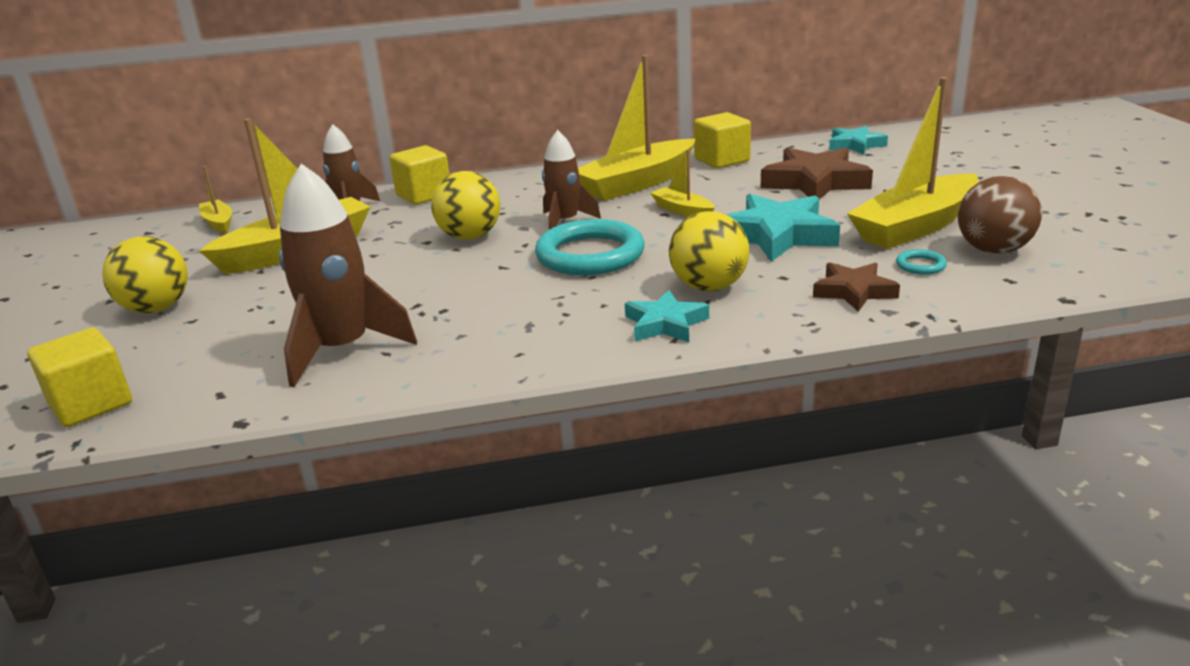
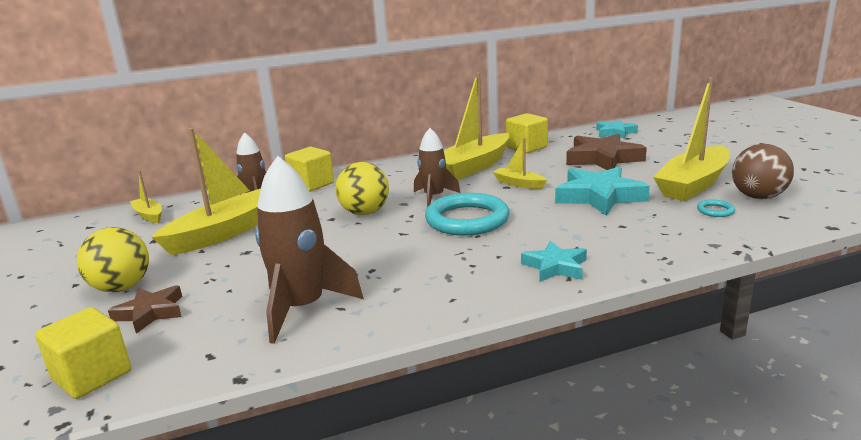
camera: 10 degrees left, 5 degrees down
(709, 287) = (571, 237): yellow ball -> none
(854, 291) = (680, 232): brown star -> brown star (150, 313)

